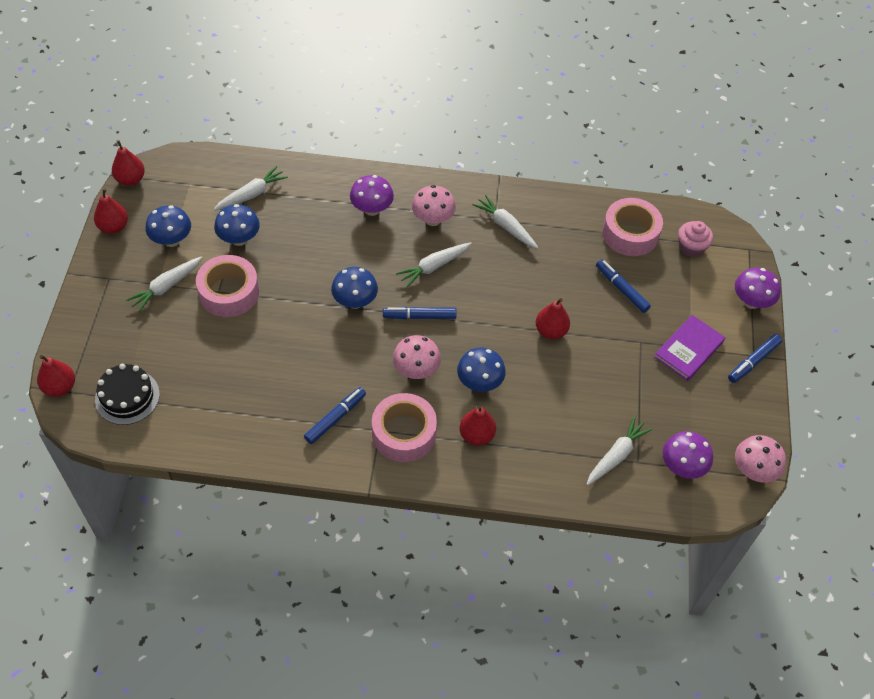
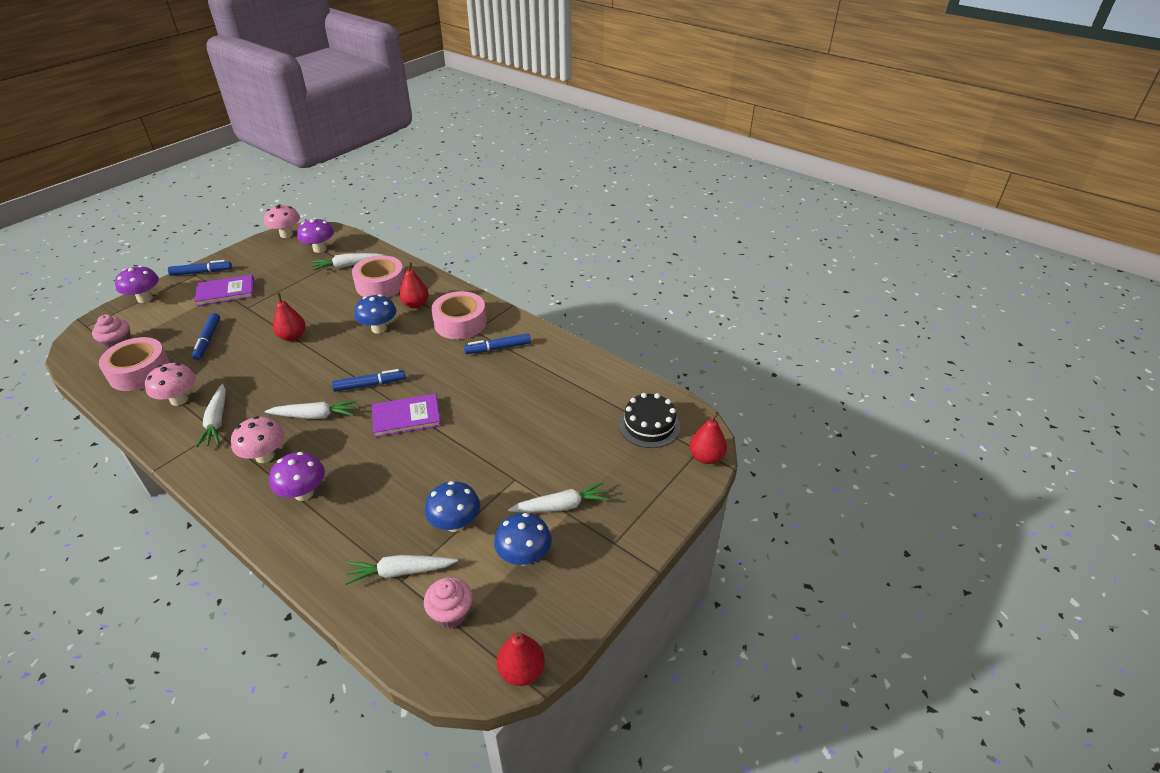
camera: 145 degrees left, 15 degrees down
(113, 227) = (578, 606): red pear -> none
(198, 188) = (451, 613): none -> pink cupcake
(229, 292) = (506, 473): pink tape -> pink tape (380, 285)
(355, 301) = (406, 417): blue mushroom -> purple book
(416, 370) = (412, 352): pink mushroom -> pink mushroom (179, 400)
(419, 316) = (370, 385): blue marker -> blue marker turned 45 degrees counterclockwise

